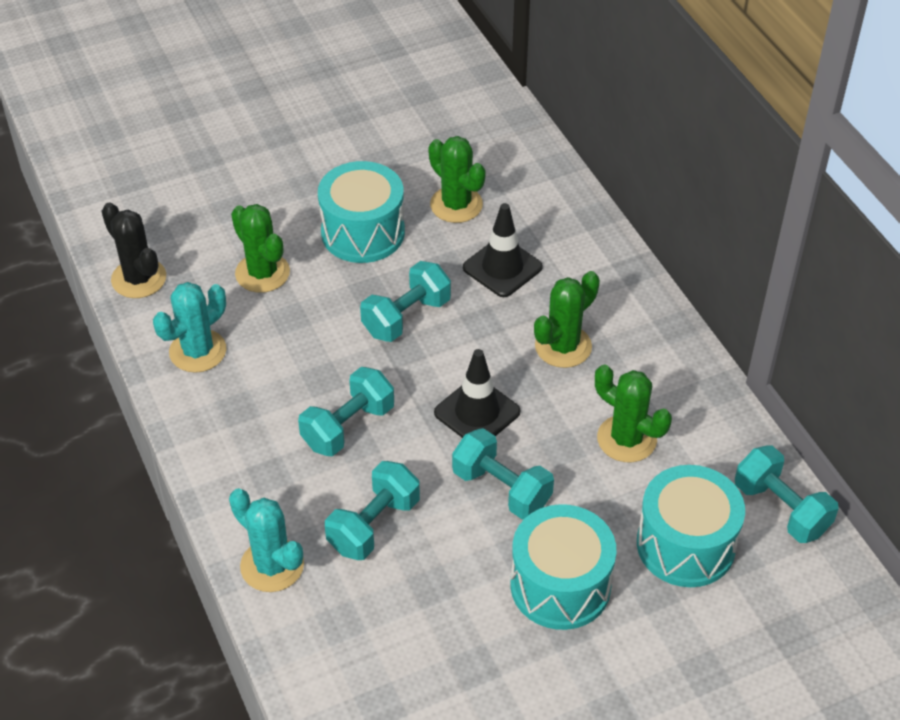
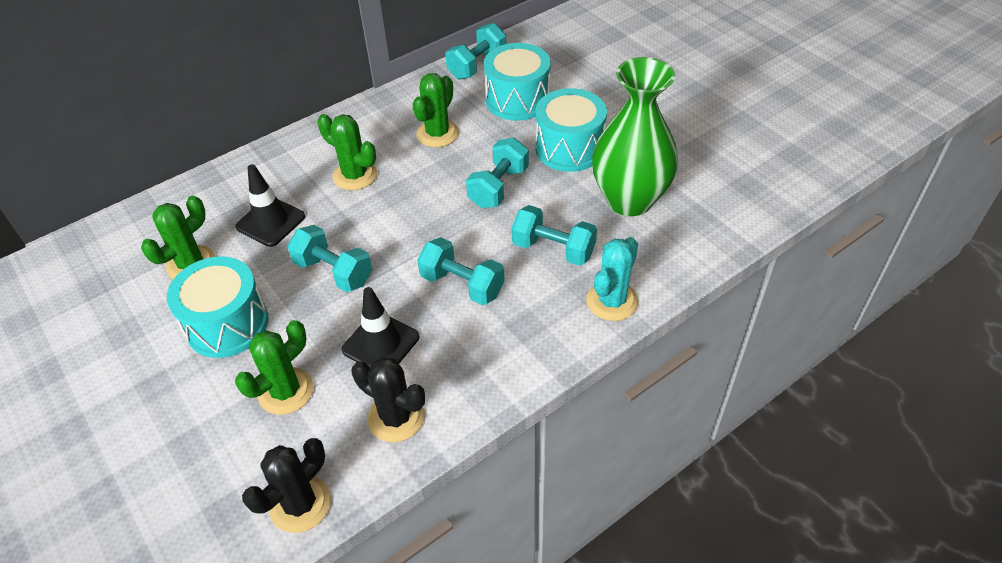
camera: 100 degrees left, 0 degrees up
(198, 351) = (396, 417): turquoise cactus -> black cactus
(435, 631) = (629, 200): none -> green vase
(477, 412) = (430, 211): black traffic cone -> black traffic cone (380, 343)

